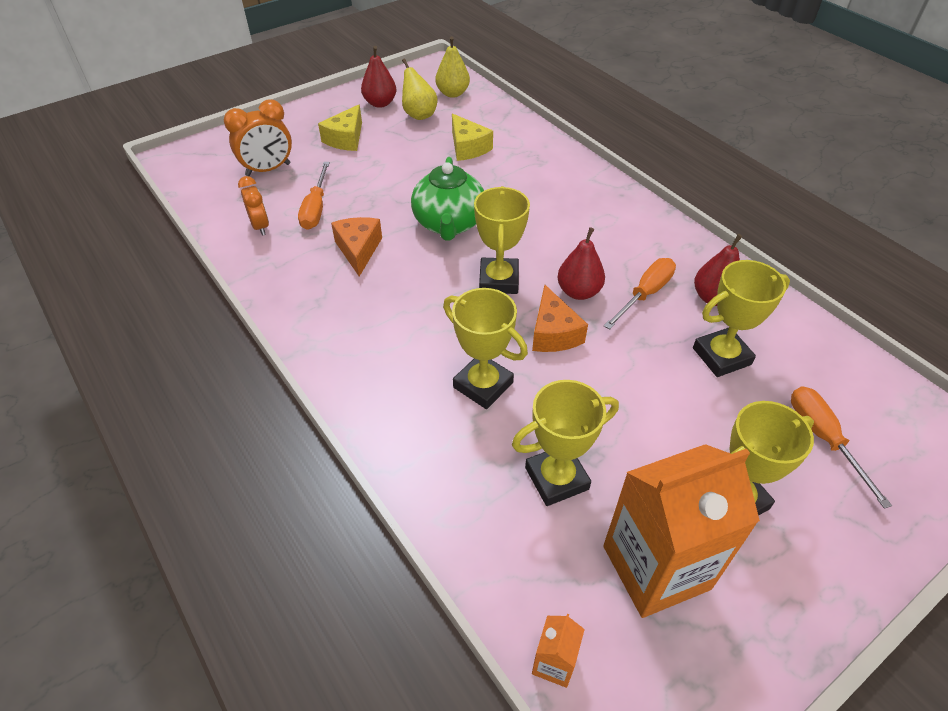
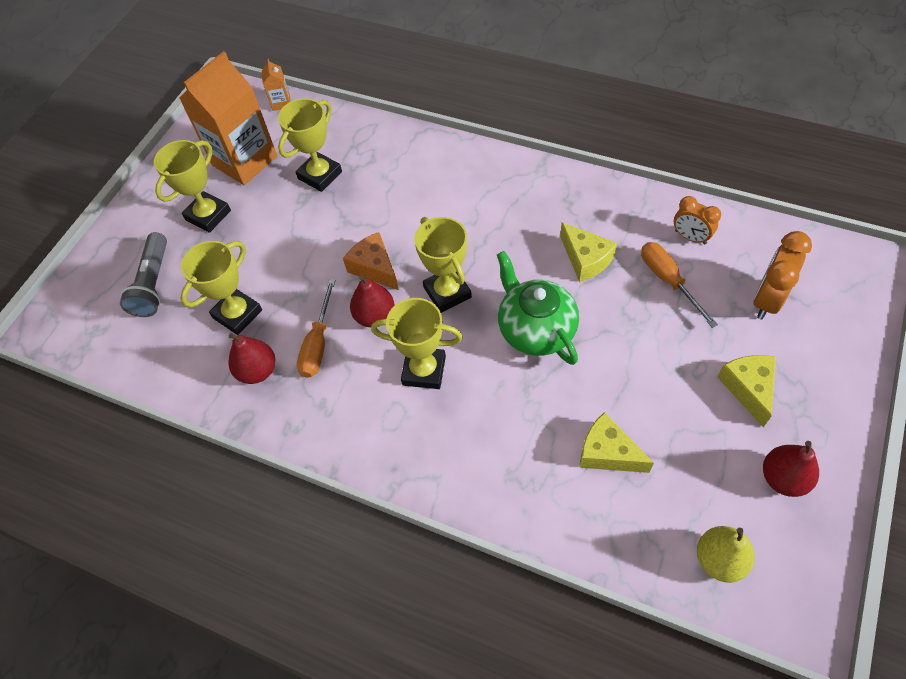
camera: 155 degrees right, 10 degrees up
(358, 250) = (585, 259): orange cheese -> yellow cheese
(419, 114) = (716, 483): yellow pear -> none
(483, 385) = (400, 204): yellow trophy -> yellow trophy (424, 370)
(823, 438) = (153, 284): orange screwdriver -> grey flashlight

